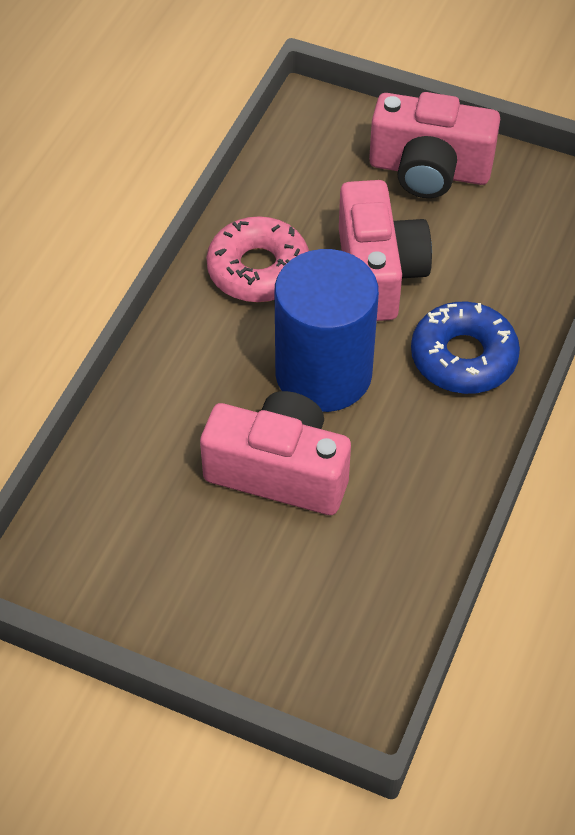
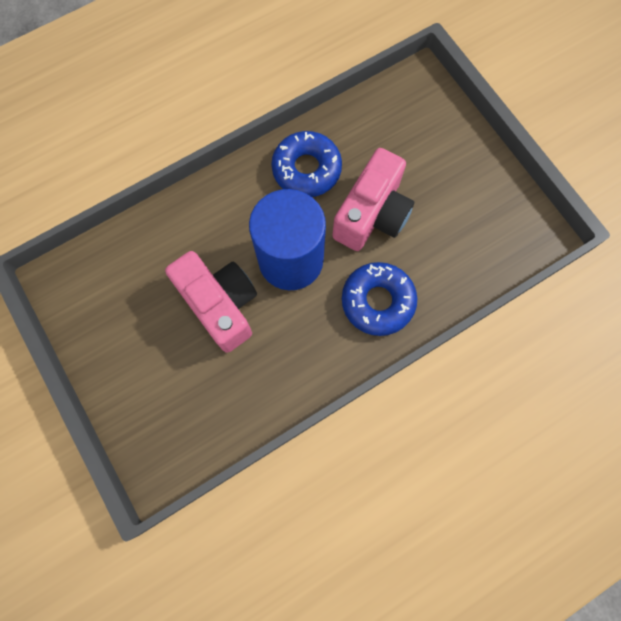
camera: 35 degrees right, 20 degrees up
(258, 269) = (306, 169): pink donut -> blue donut
(429, 170) = (457, 164): pink camera -> none

